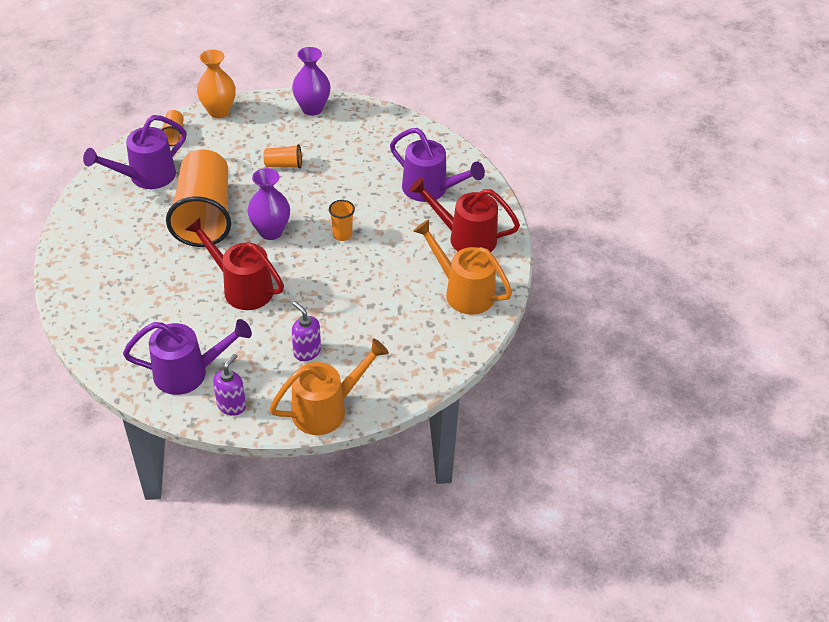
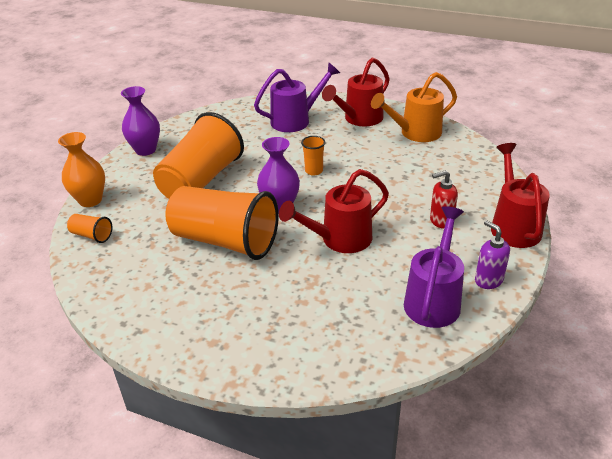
camera: 60 degrees left, 10 degrees down
(145, 177) = (133, 268): purple watering can -> none
(284, 165) = (201, 180): orange cup -> orange cup, size x2.46
(307, 351) = (441, 221): purple soap dispenser -> red soap dispenser
(327, 409) = (513, 225): orange watering can -> red watering can

